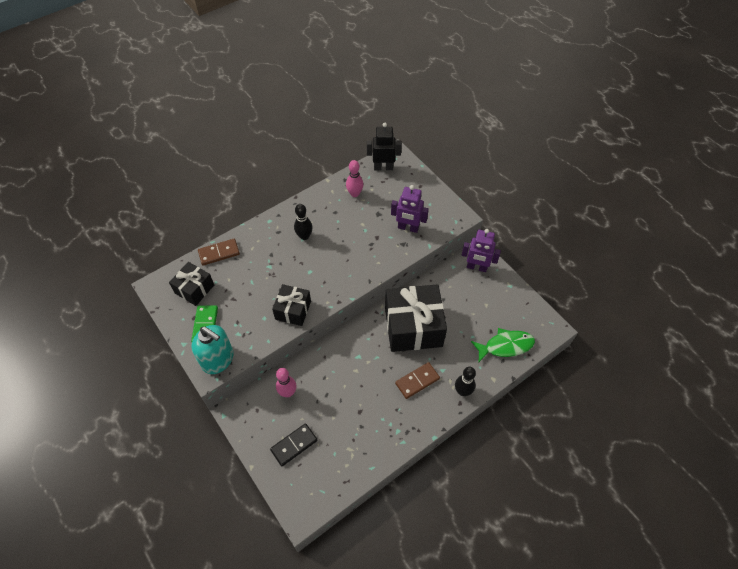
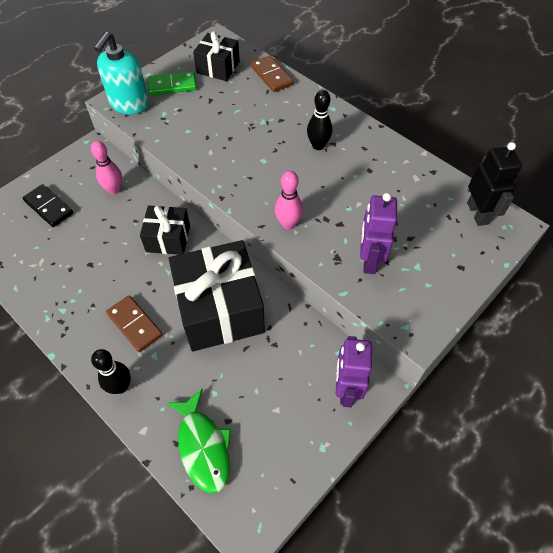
camera: 80 degrees right, 0 degrees up
(293, 310) = (202, 154): black gift -> black gift (168, 238)
(354, 194) = (411, 186): pink bowling pin -> pink bowling pin (288, 223)

